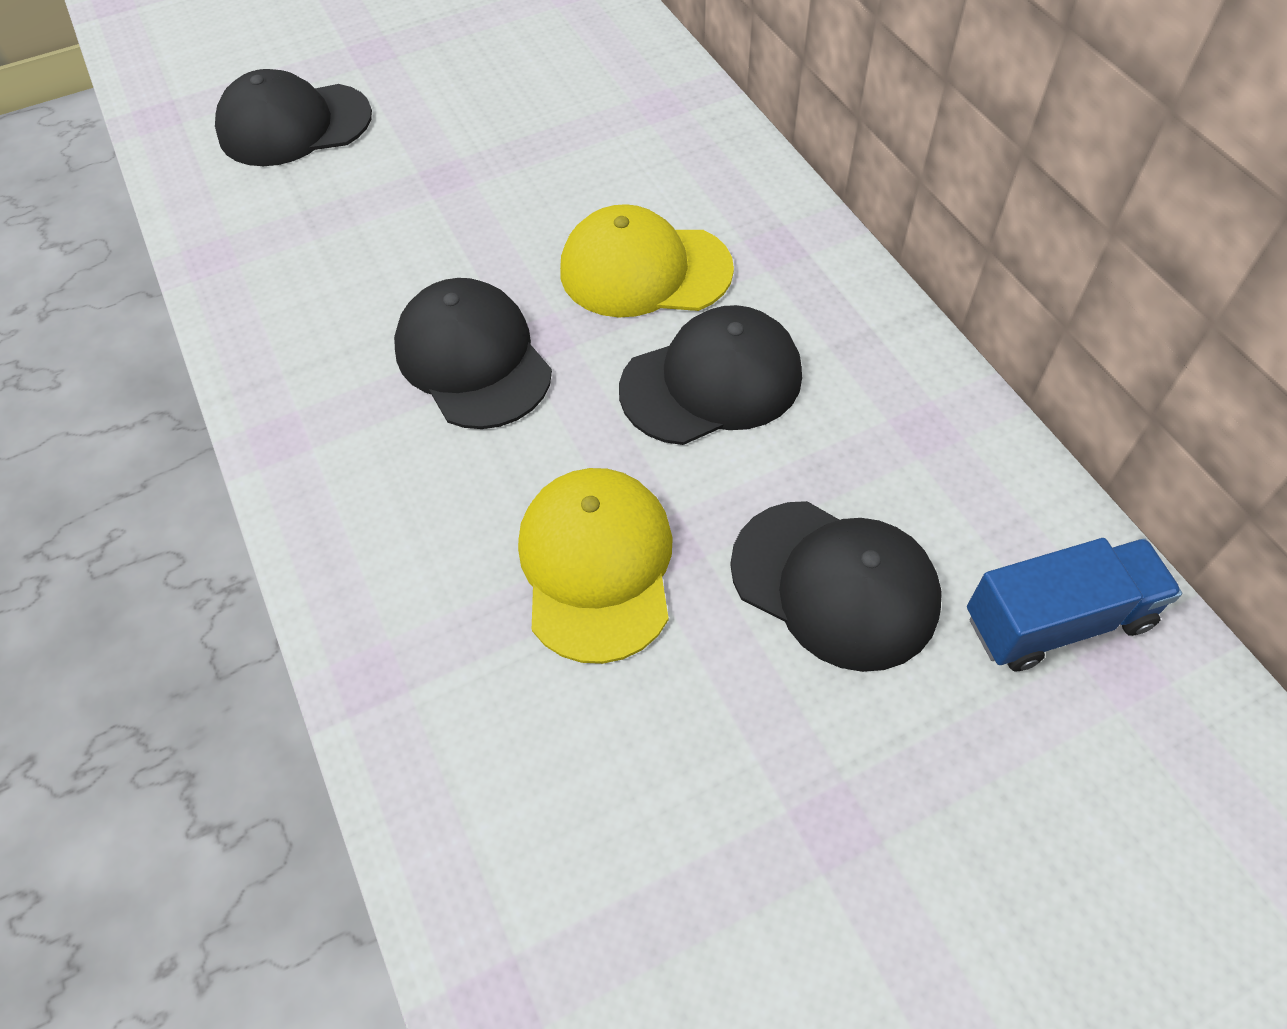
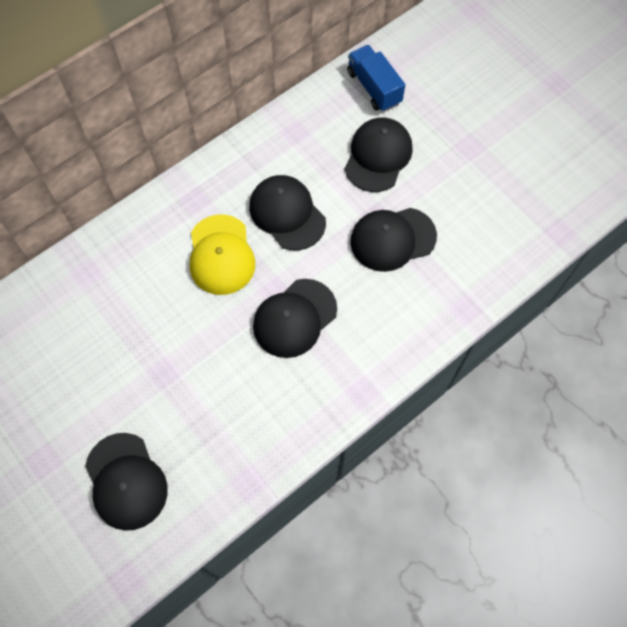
camera: 105 degrees left, 10 degrees up
(596, 565) = (392, 239): yellow cap -> black cap

